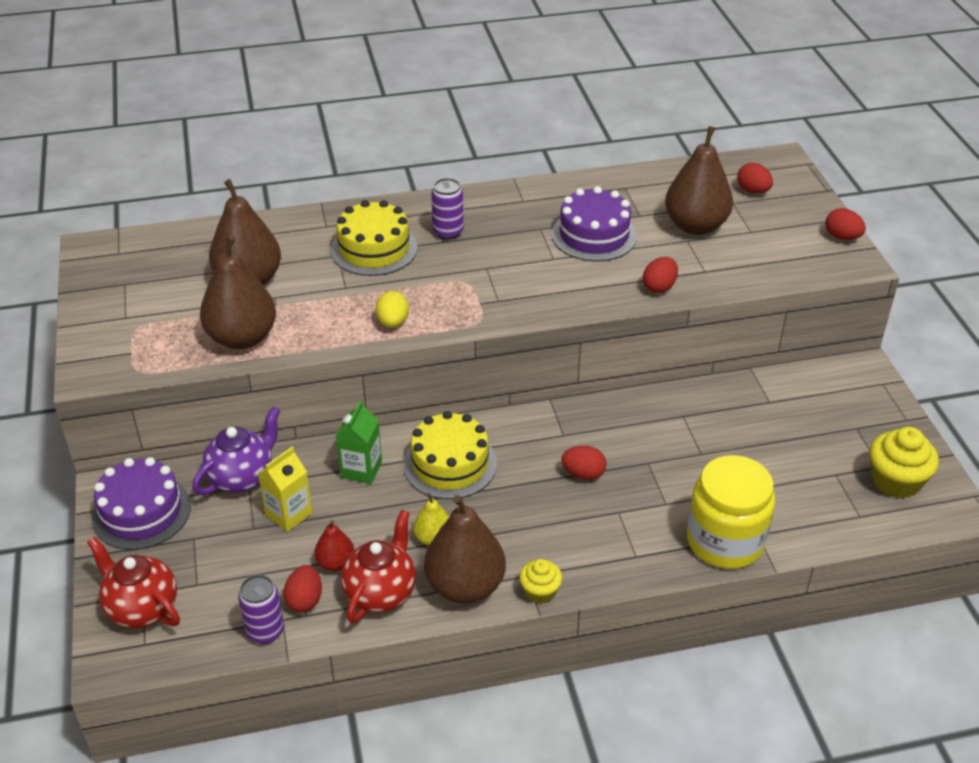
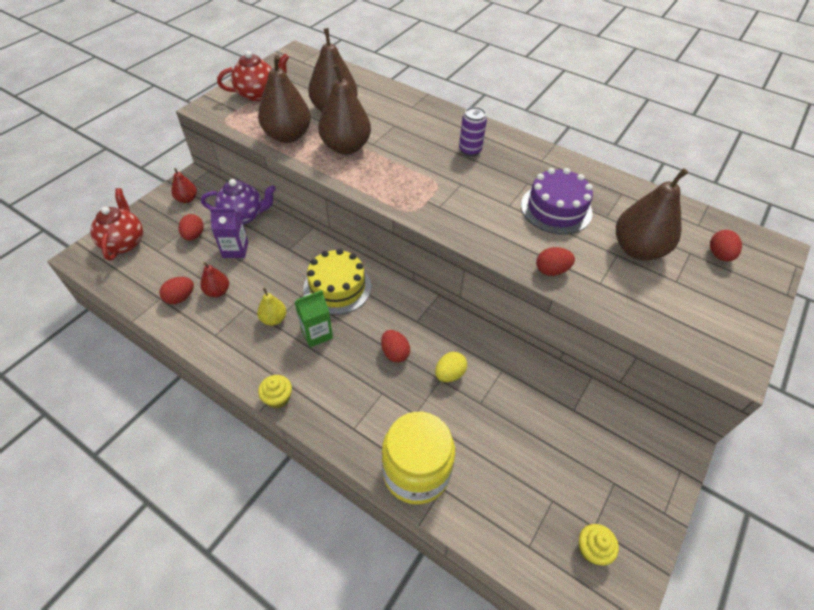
camera: 45 degrees right, 10 degrees up
(141, 512) = (187, 199): purple cake -> red pear
(265, 631) = (146, 297): purple can -> none
(289, 514) = (235, 250): yellow carton -> purple carton
(361, 469) = (295, 254): green carton -> green carton (316, 333)
(374, 249) = (417, 134): yellow cake -> none
(381, 593) = (212, 325): red teapot -> red teapot (258, 94)
(393, 322) = (366, 178): yellow egg -> yellow egg (449, 374)
(465, 586) = (250, 359): brown pear -> brown pear (346, 147)
(842, 237) = (751, 337): red egg -> red egg (194, 235)
(896, 481) = (592, 549): yellow cupcake -> yellow cupcake, size x0.59

